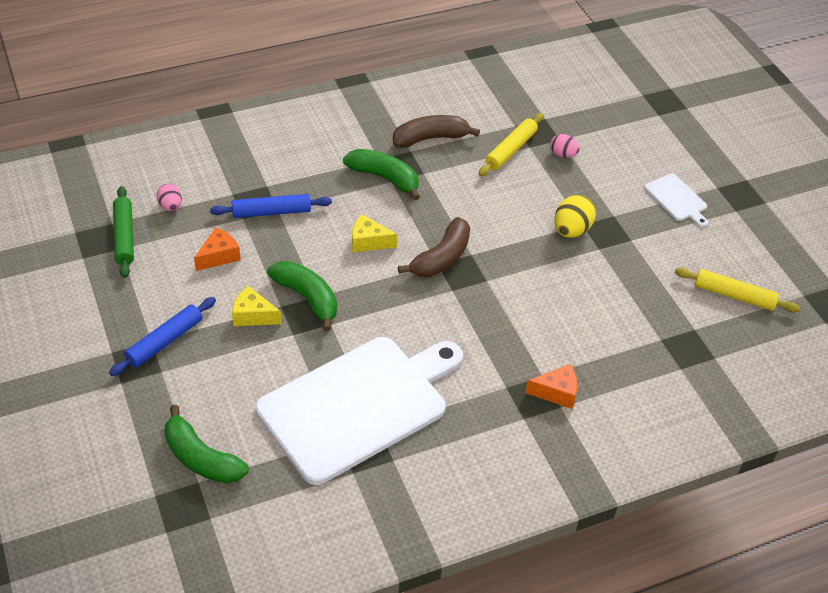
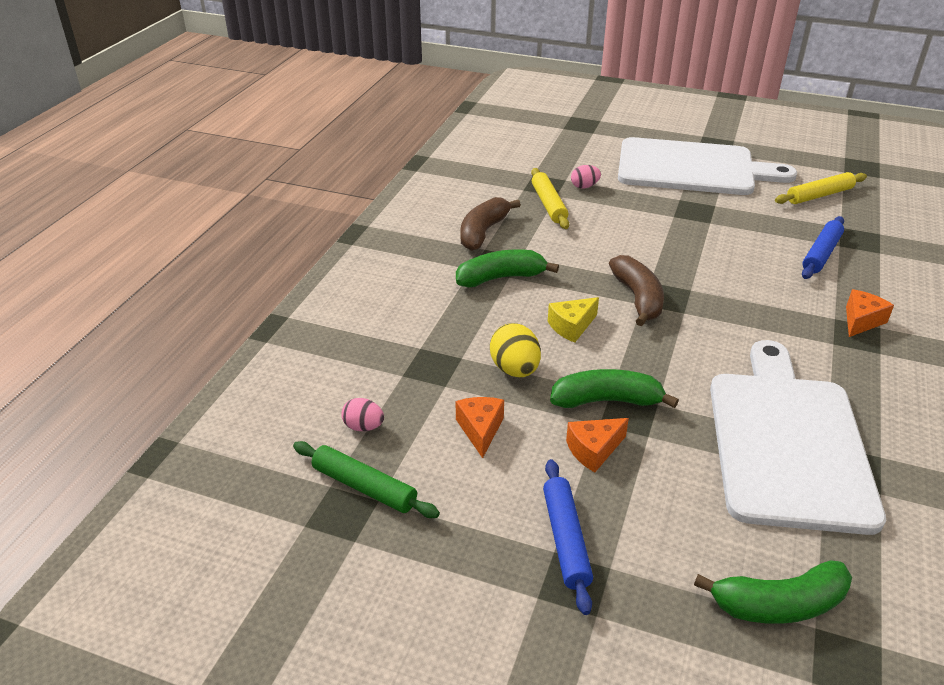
camera: 45 degrees left, 10 degrees down
(253, 315) = (593, 450): yellow cheese -> orange cheese
(271, 212) = (460, 363): blue rolling pin -> blue rolling pin (821, 254)
(571, 230) = (675, 224): yellow egg -> yellow egg (515, 369)
(677, 199) = (692, 168): white cutting board -> white cutting board, size x2.46

